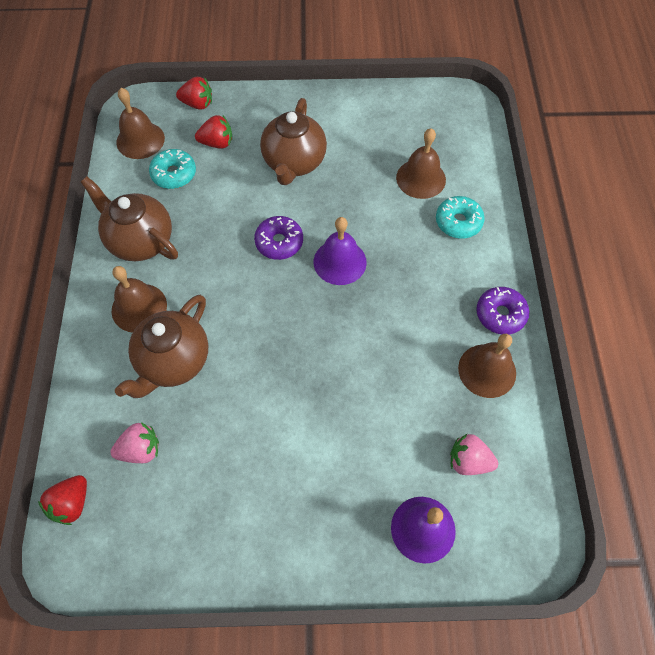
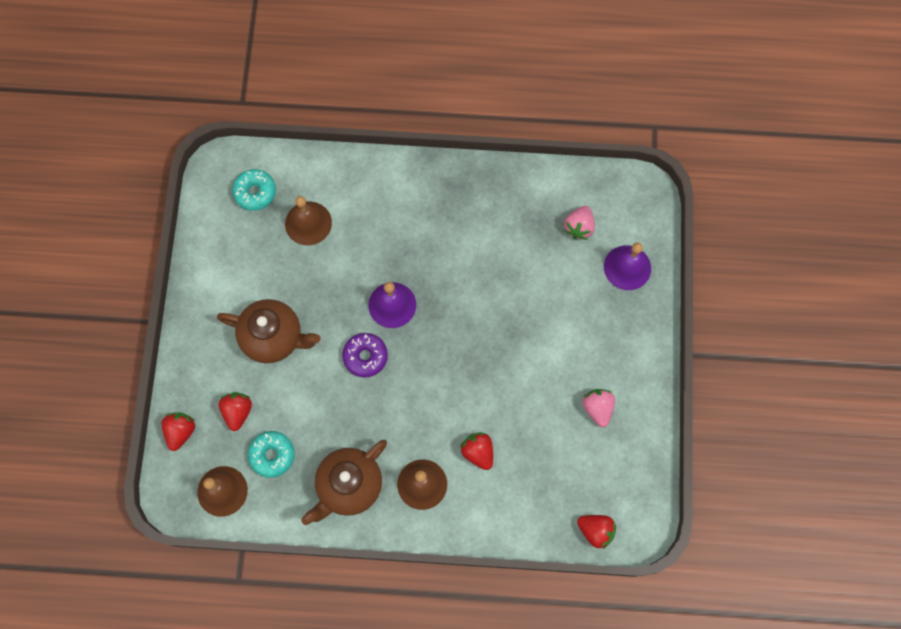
camera: 85 degrees left, 10 degrees up
(141, 449) = (555, 477): pink strawberry -> pink strawberry (597, 408)
(173, 361) = (478, 452): brown teapot -> red strawberry
(458, 222) = (361, 198): turquoise donut -> turquoise donut (255, 192)
(487, 370) = (506, 200): brown bell -> none
(500, 314) = (457, 181): purple donut -> none

